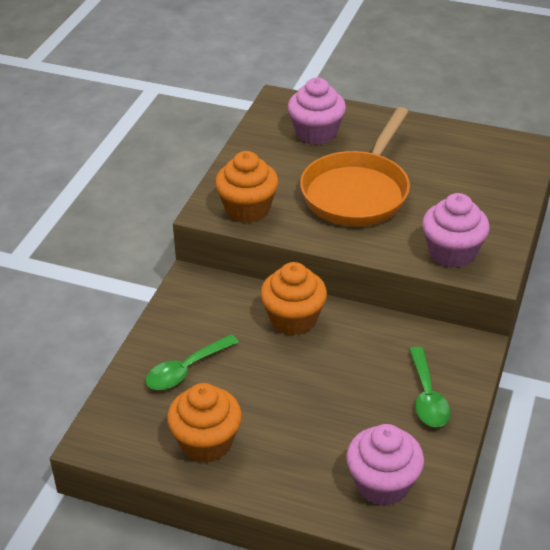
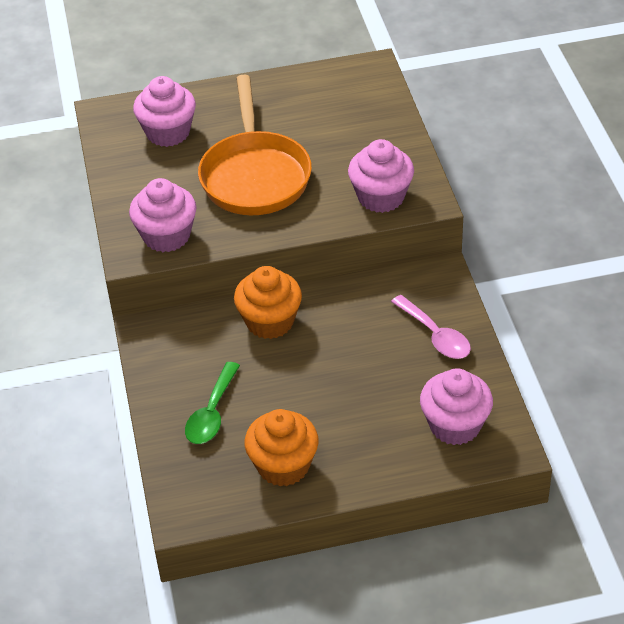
camera: 30 degrees left, 5 degrees up
(247, 209) = (166, 236): orange cupcake -> pink cupcake
(427, 397) = (435, 335): green spoon -> pink spoon

